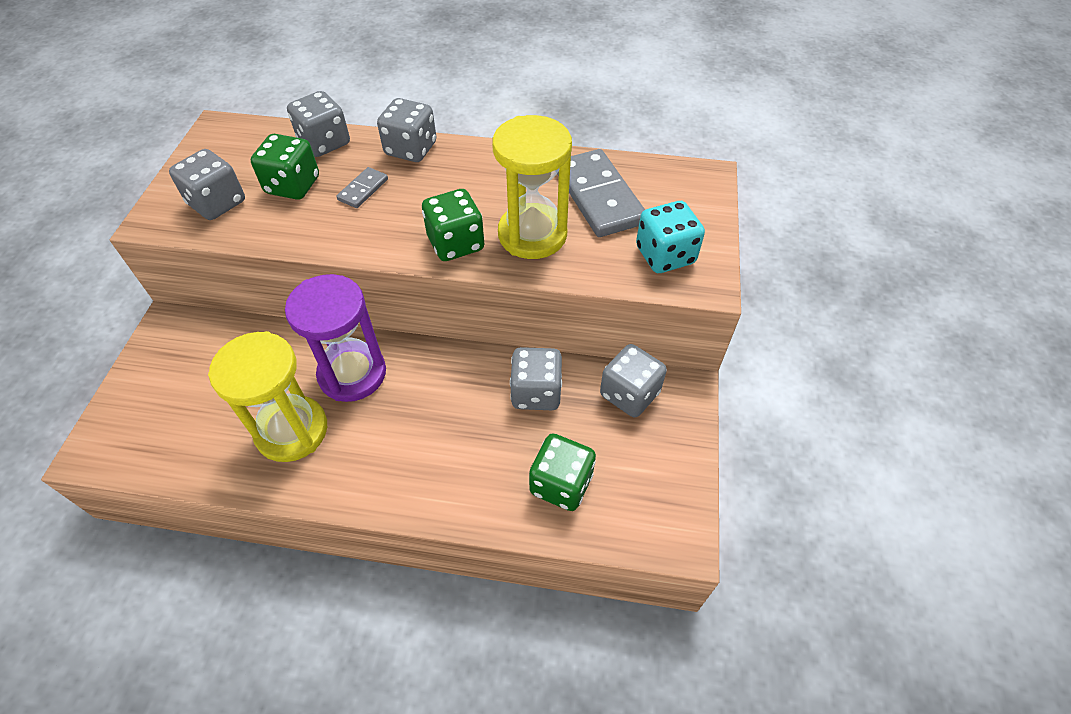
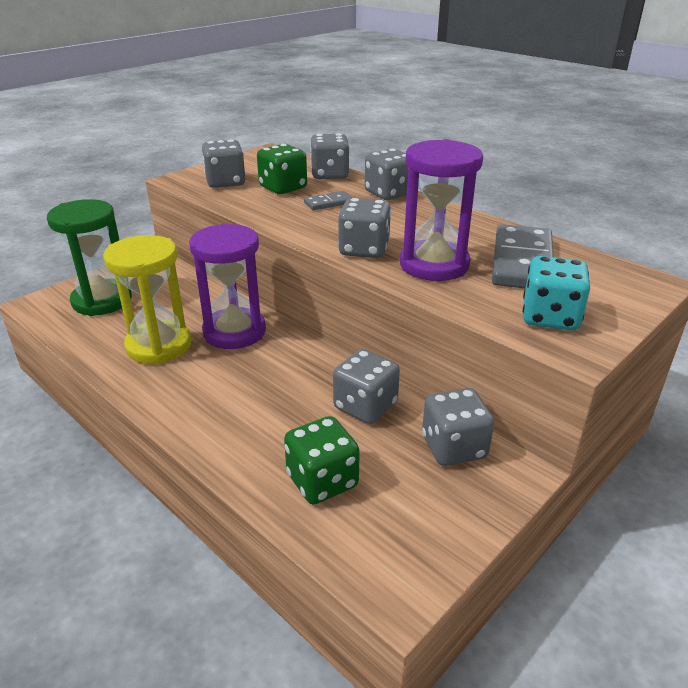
camera: 35 degrees right, 20 degrees down
(168, 408) = (102, 300): none -> green hourglass
(456, 243) = (364, 249): green dice -> grey dice
(532, 235) = (434, 265): yellow hourglass -> purple hourglass

